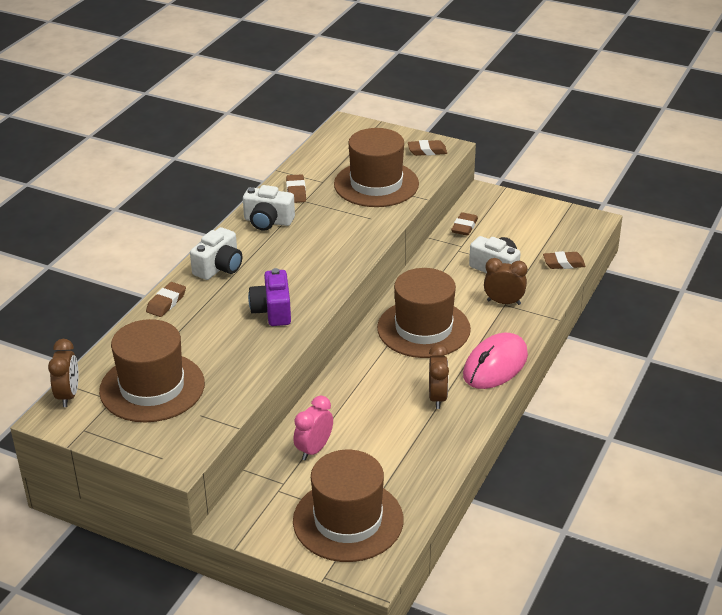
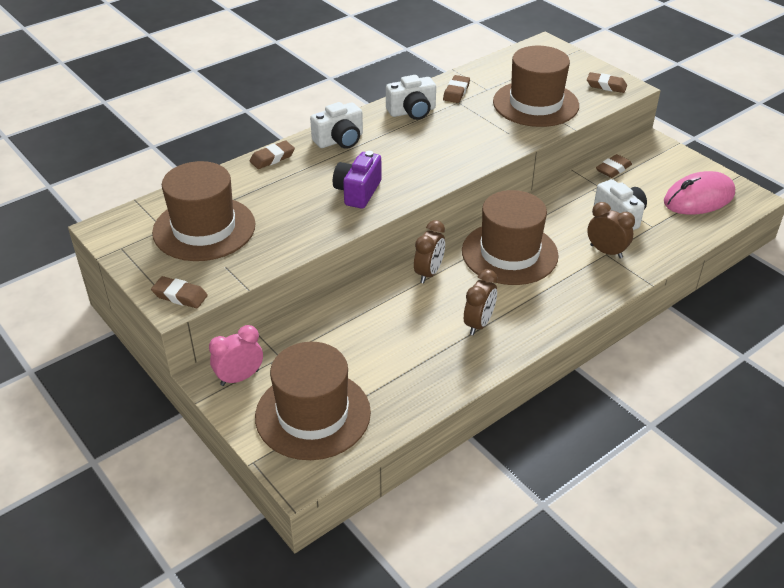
camera: 25 degrees right, 5 degrees up
(68, 395) = (132, 214): brown clock -> brown clock (429, 273)
(268, 221) = (412, 111): white camera -> white camera turned 60 degrees counterclockwise
(314, 449) = (329, 335): pink clock -> pink clock (239, 378)
(495, 365) = (557, 311): pink mouse -> pink mouse (698, 198)
(563, 263) = (693, 231): brown eraser -> brown eraser (180, 296)

